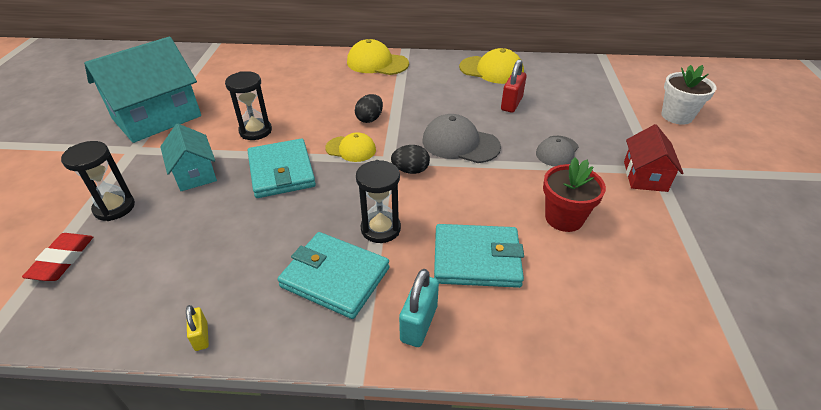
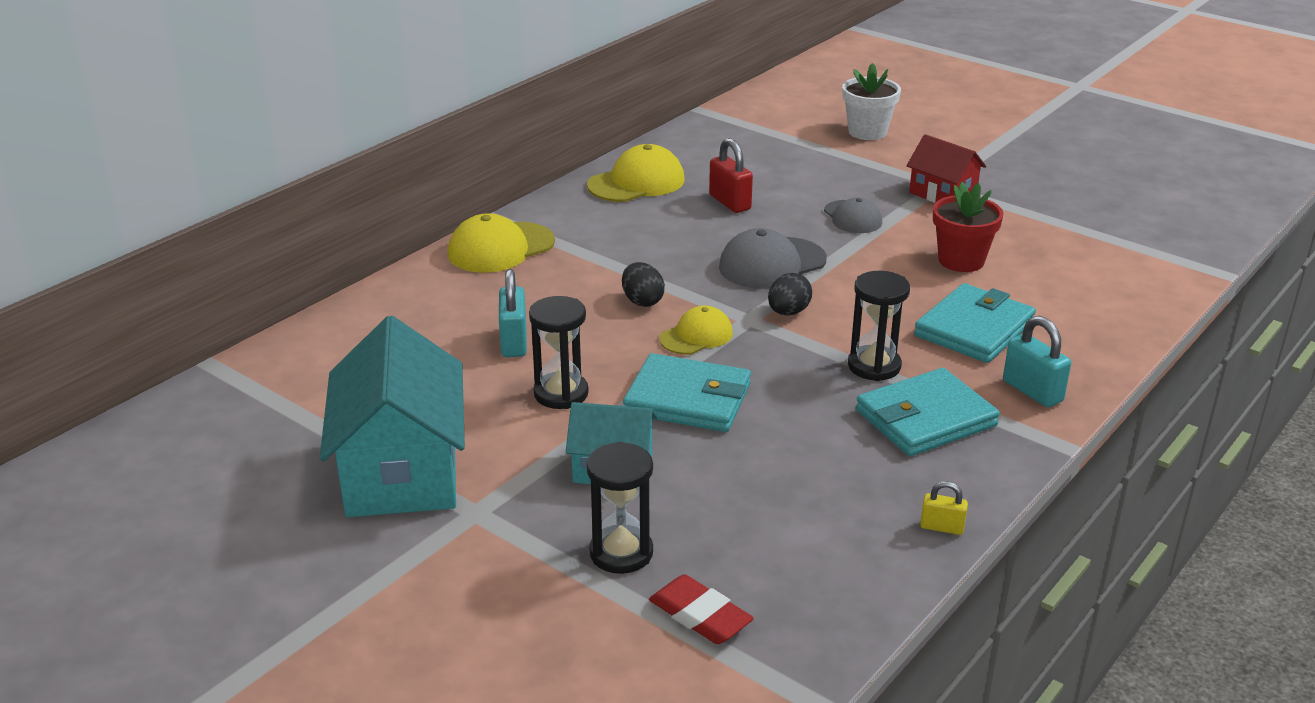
camera: 55 degrees left, 10 degrees down
(293, 100) = (514, 342): none -> turquoise padlock

